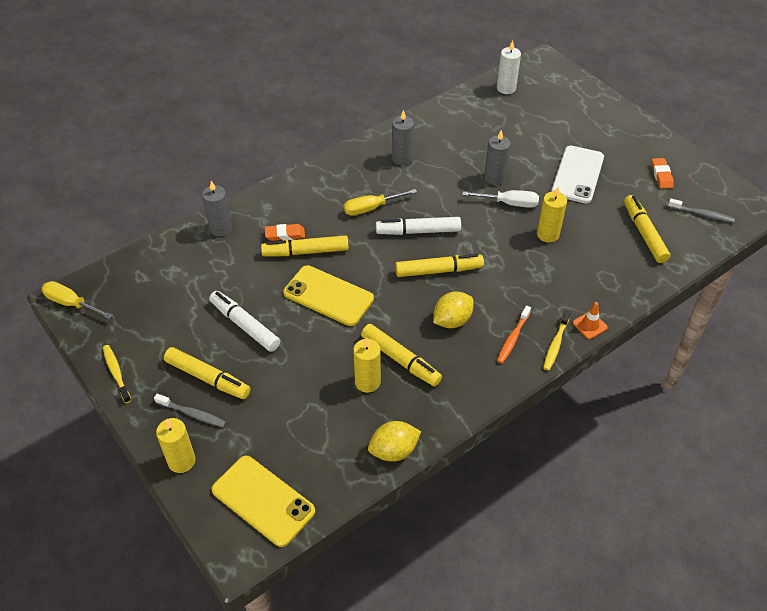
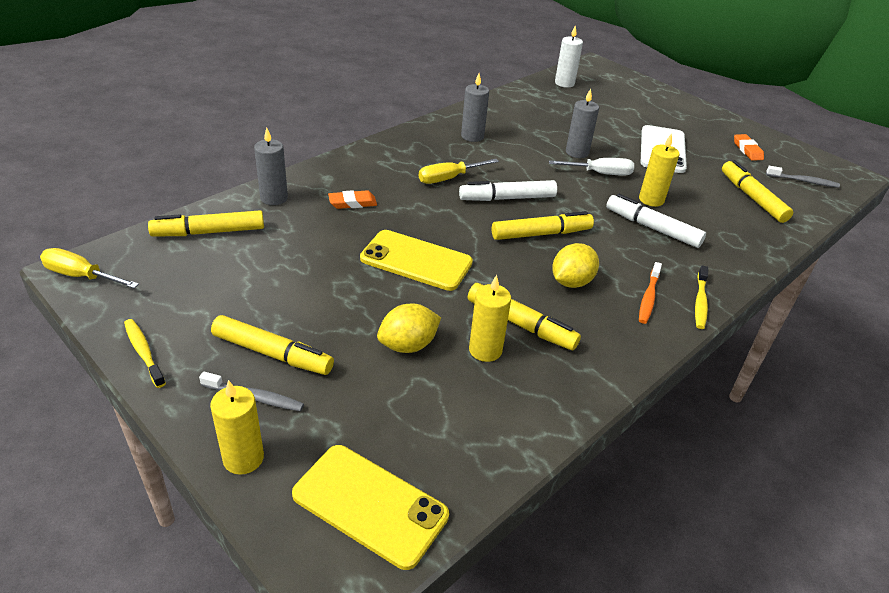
camera: 10 degrees left, 10 degrees down
(245, 325) = (316, 293): white marker -> white marker (652, 228)
(305, 252) = (380, 218): yellow marker -> yellow marker (209, 232)
(394, 451) = (539, 429): yellow lemon -> yellow lemon (408, 345)
(589, 325) = (731, 282): orange traffic cone -> none

